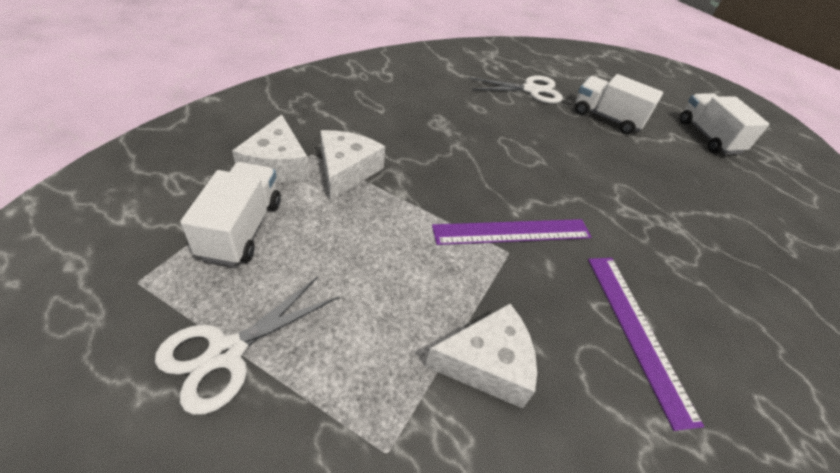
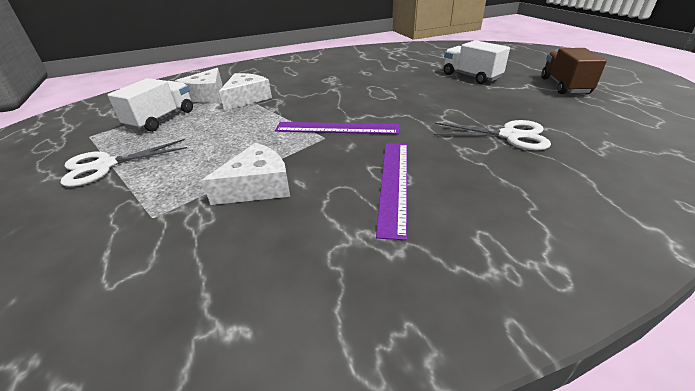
camera: 25 degrees right, 10 degrees down
(487, 363) = (257, 186): white cheese -> white cheese turned 45 degrees counterclockwise
(530, 90) = (416, 64): white scissors -> white scissors (509, 135)
(708, 137) = (564, 86): white truck -> brown truck

